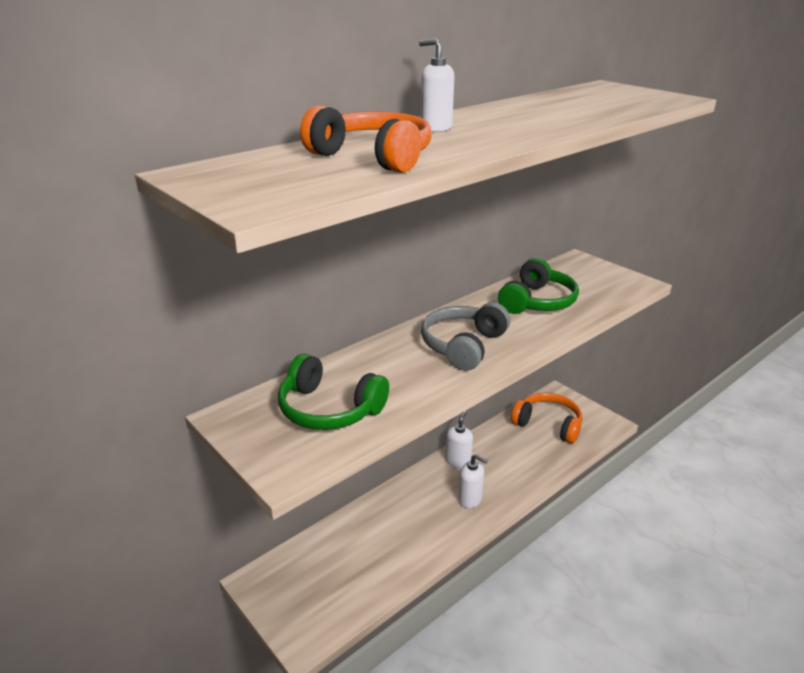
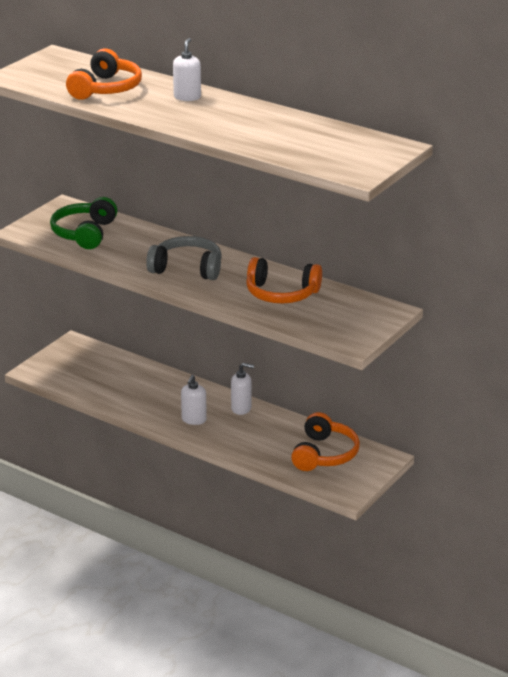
camera: 75 degrees right, 0 degrees up
(537, 301) = (281, 293): green headphones -> orange headphones

